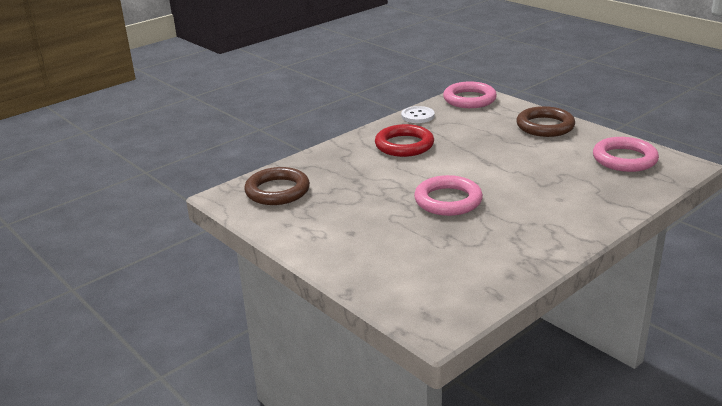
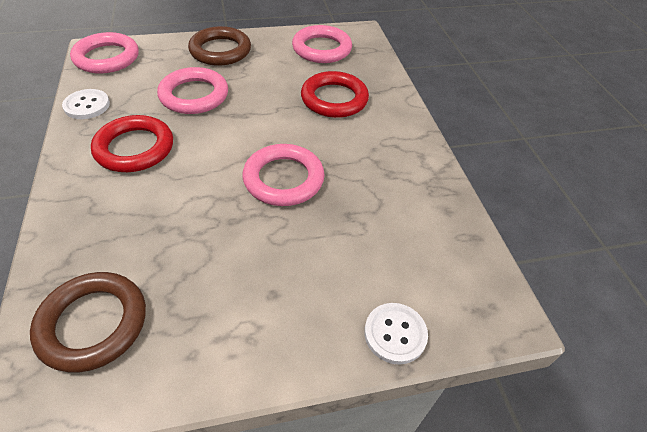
camera: 65 degrees left, 20 degrees up
(369, 284) = (395, 334): none -> white button
(480, 139) = (194, 95): none -> pink ring
(566, 187) = (334, 99): none -> red ring

